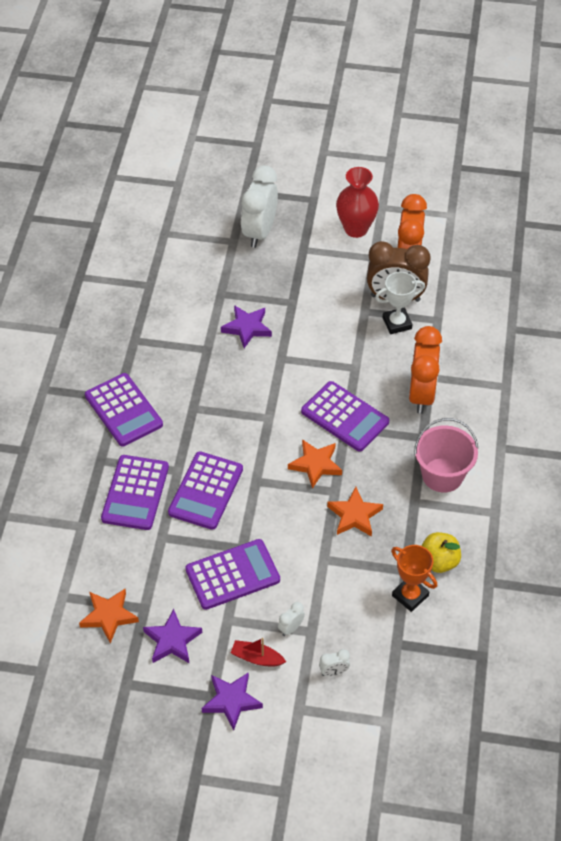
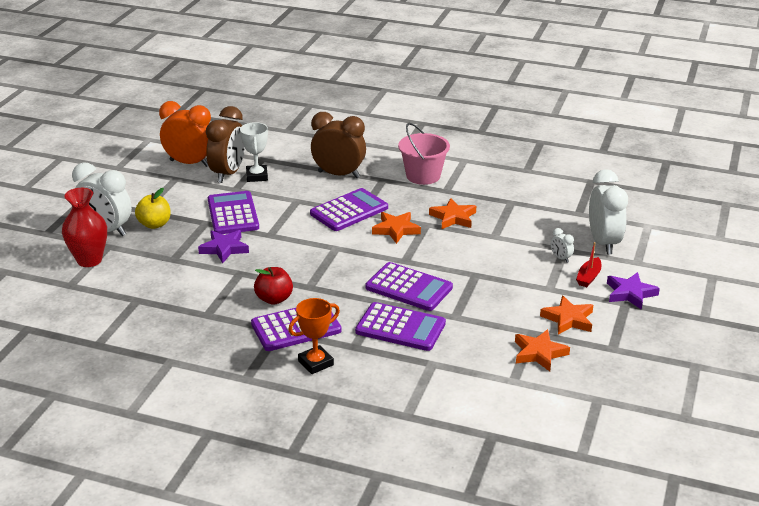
camera: 80 degrees left, 20 degrees down
(167, 385) = (274, 299): none -> red apple
(172, 640) = (568, 319): purple star -> orange star
(232, 575) = (503, 281): purple calculator -> purple calculator (233, 214)
(334, 672) = (603, 243): white clock -> white clock, size x2.38
(356, 229) = (135, 182): red vase -> red vase (89, 260)
(410, 595) = (535, 202): orange trophy -> orange trophy (315, 363)
(421, 395) = (339, 174): orange clock -> brown clock
(439, 561) = (505, 187): yellow apple -> yellow apple (154, 224)

